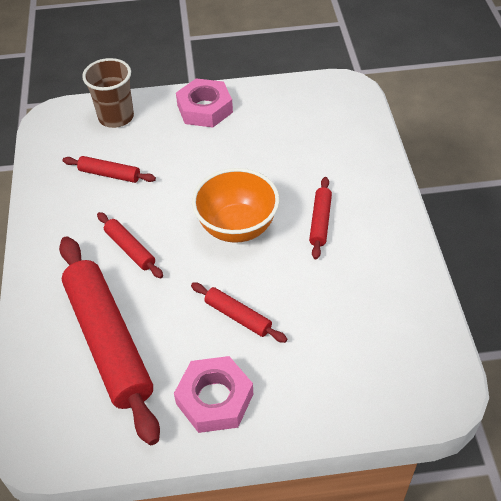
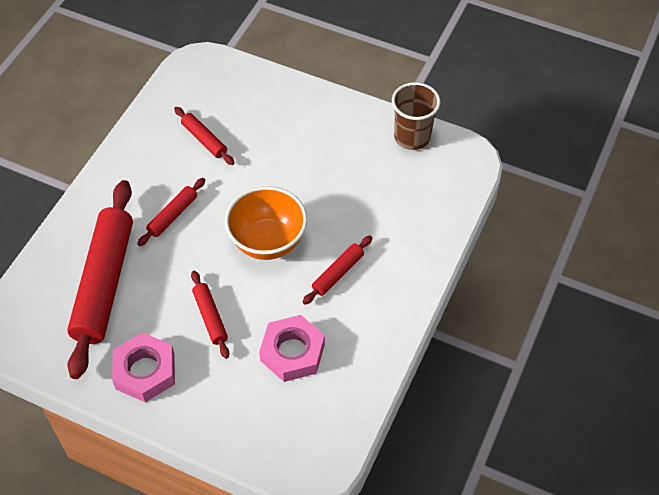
camera: 30 degrees right, 5 degrees up
(116, 117) = (247, 87): brown cup -> brown cup (412, 137)
(130, 249) = (172, 215): red rolling pin -> red rolling pin turned 45 degrees clockwise
(205, 109) = (326, 116): pink nut -> pink nut (292, 352)

